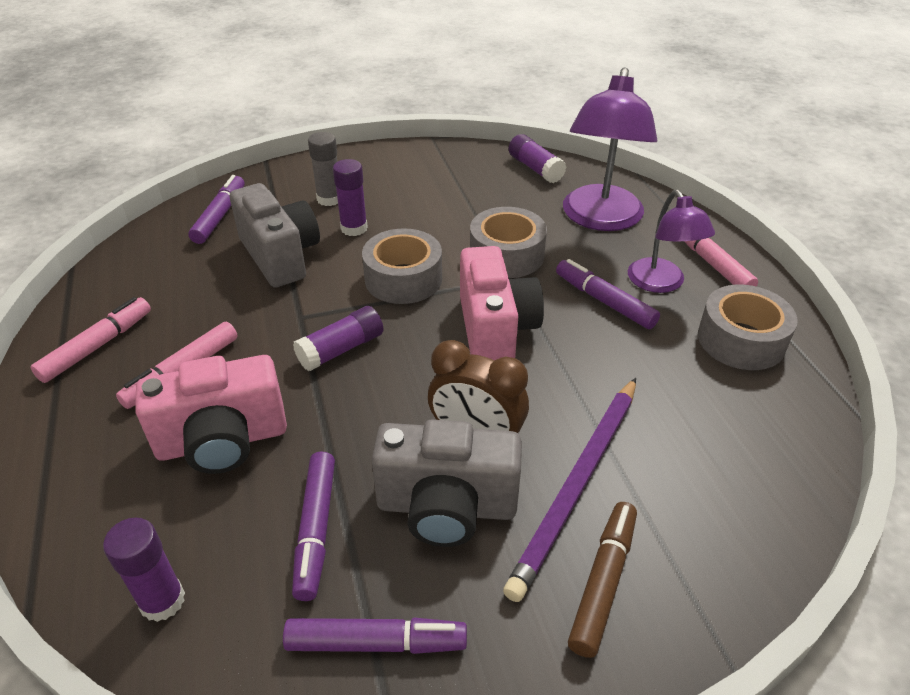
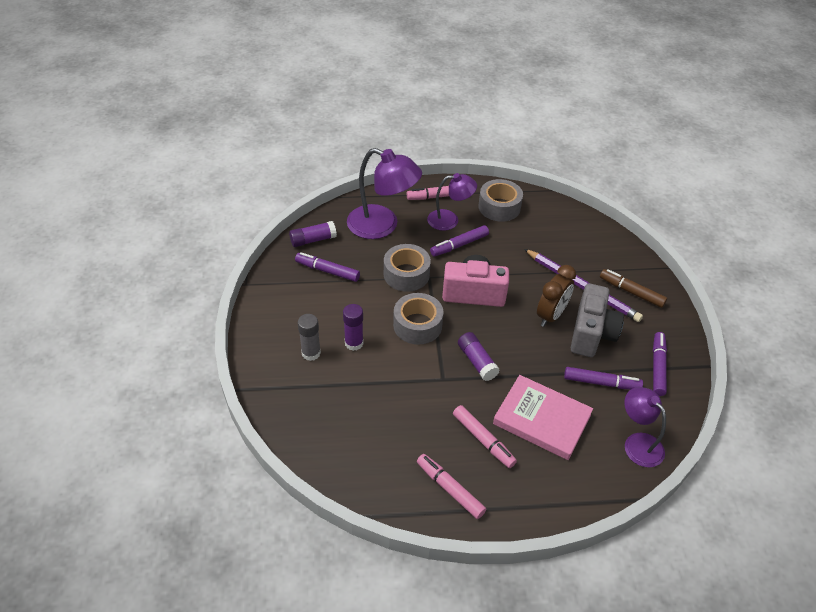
camera: 80 degrees left, 5 degrees up
(162, 601) = (638, 443): purple glue stick -> purple lamp
(220, 216) = (311, 421): purple marker -> purple marker (327, 271)
(222, 441) = (542, 419): pink camera -> pink book
(280, 256) = (375, 386): grey camera -> none

